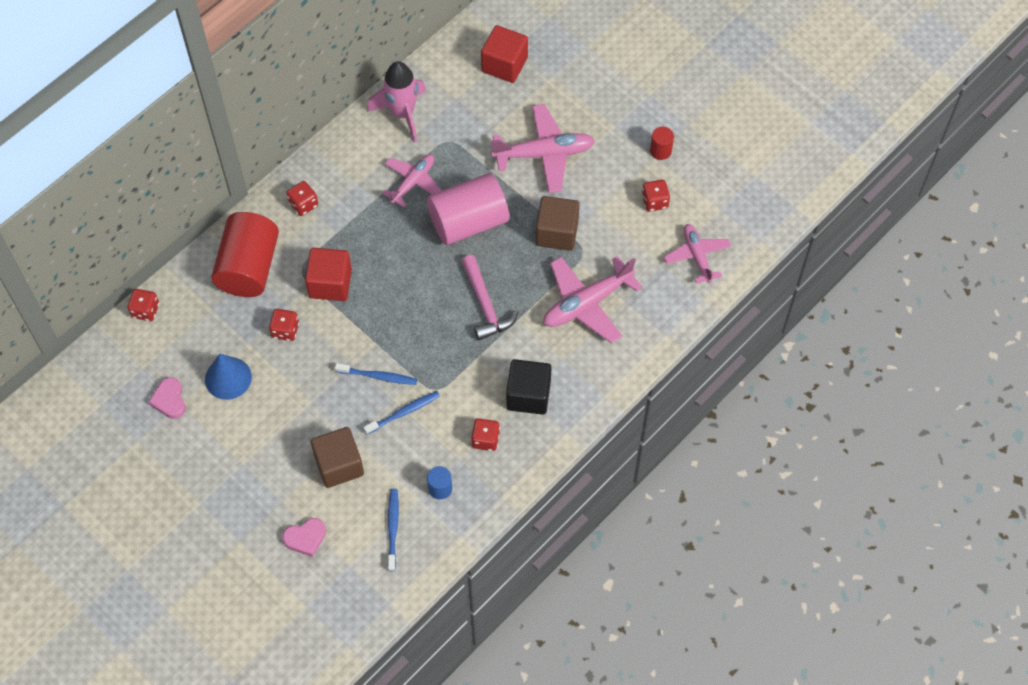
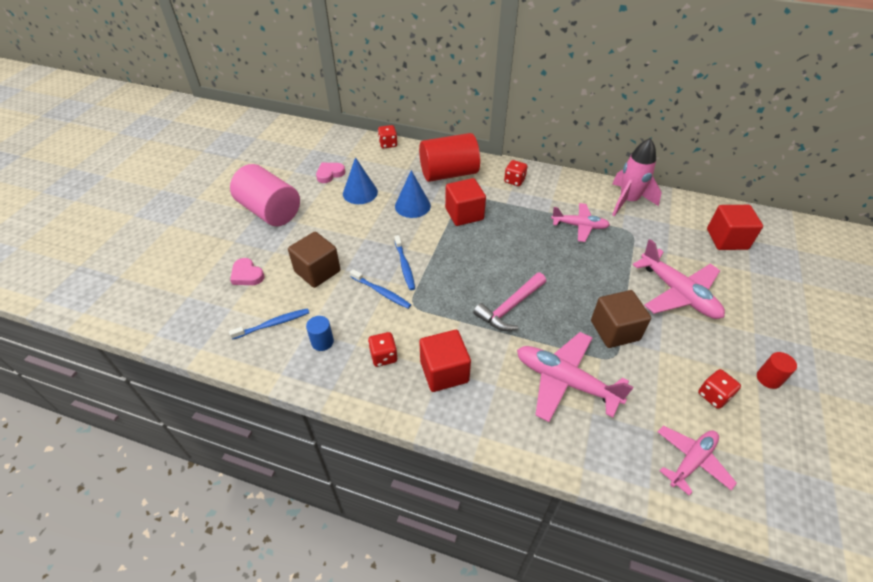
camera: 65 degrees right, 15 degrees down
(285, 330) = (412, 206): red dice -> blue cone
(468, 222) = (574, 269): pink cylinder -> pink cylinder (270, 211)
(528, 395) = (444, 371): black cube -> red cube

